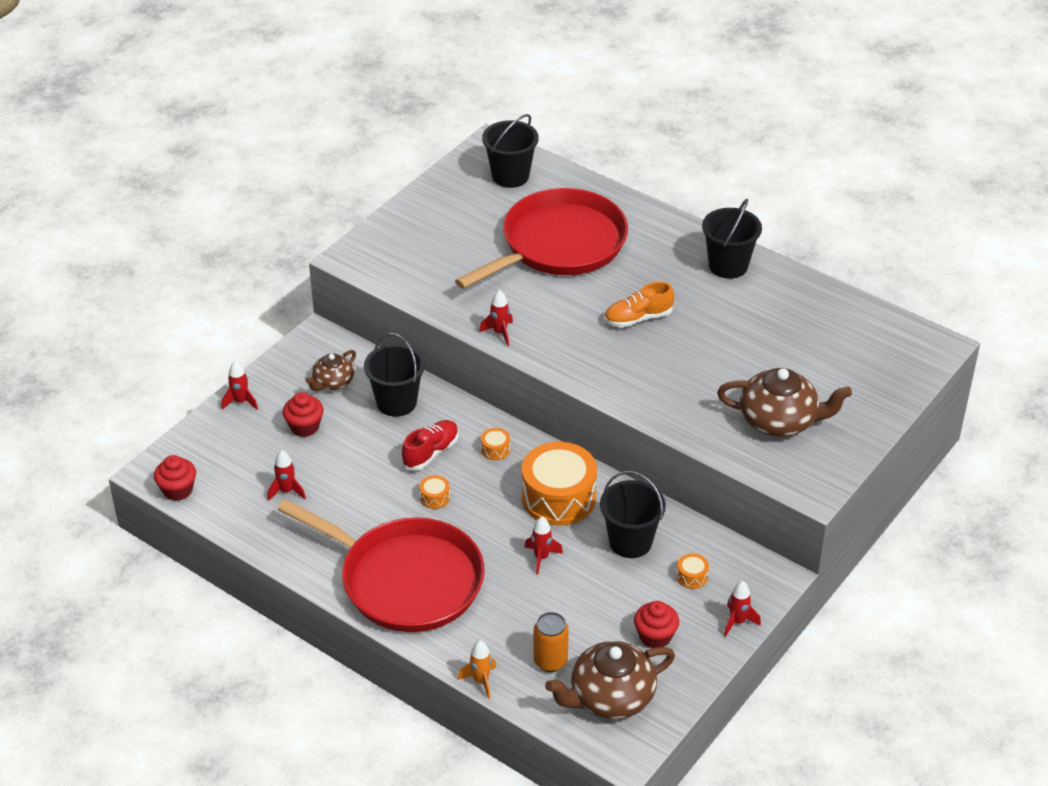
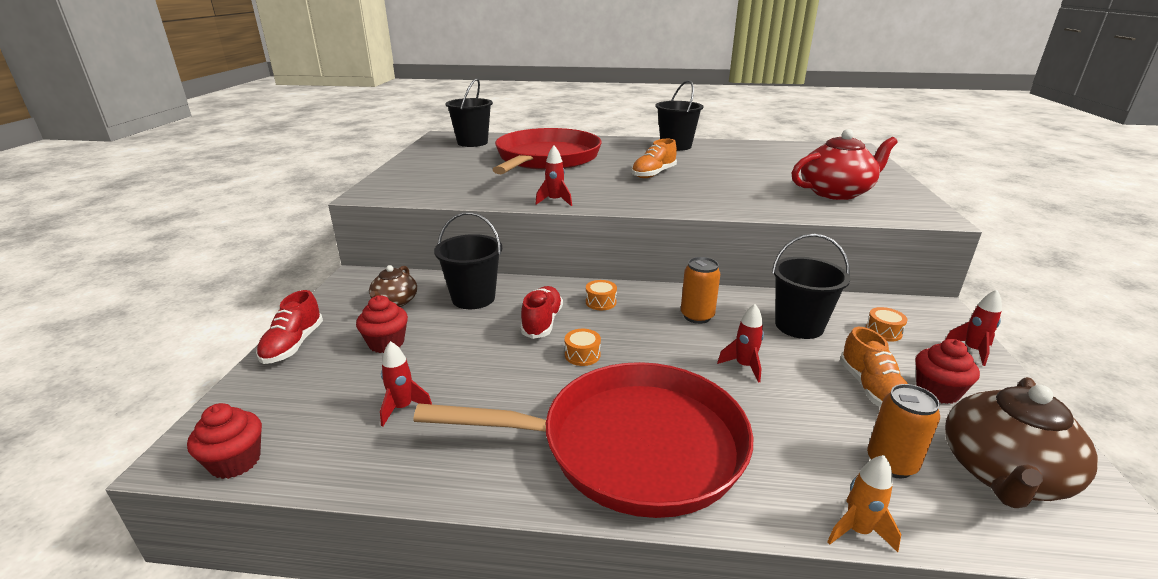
camera: 30 degrees left, 15 degrees down
(240, 402) = (293, 345): red rocket -> red shoe
(558, 497) = (697, 316): orange drum -> orange can
(610, 614) = (872, 389): none -> orange shoe
(779, 420) = (836, 192): brown teapot -> red teapot

